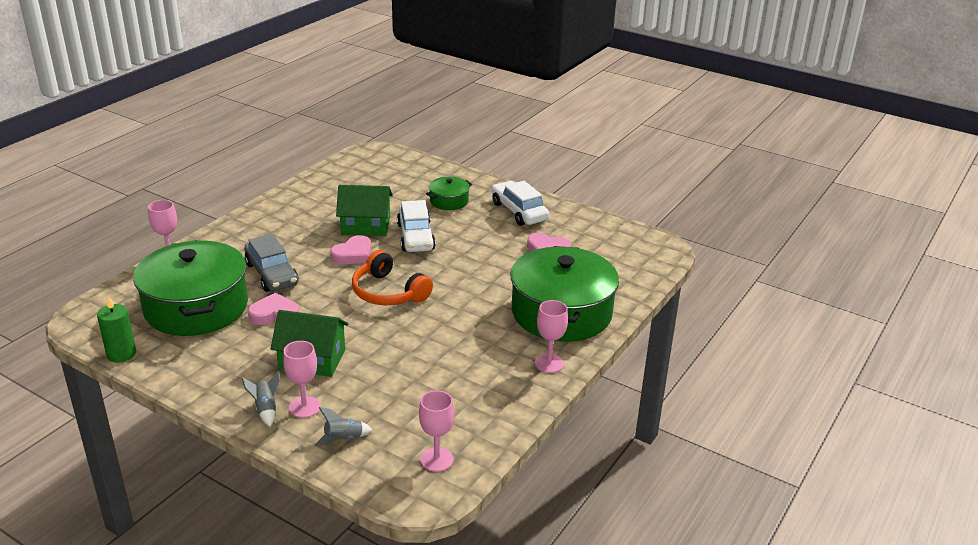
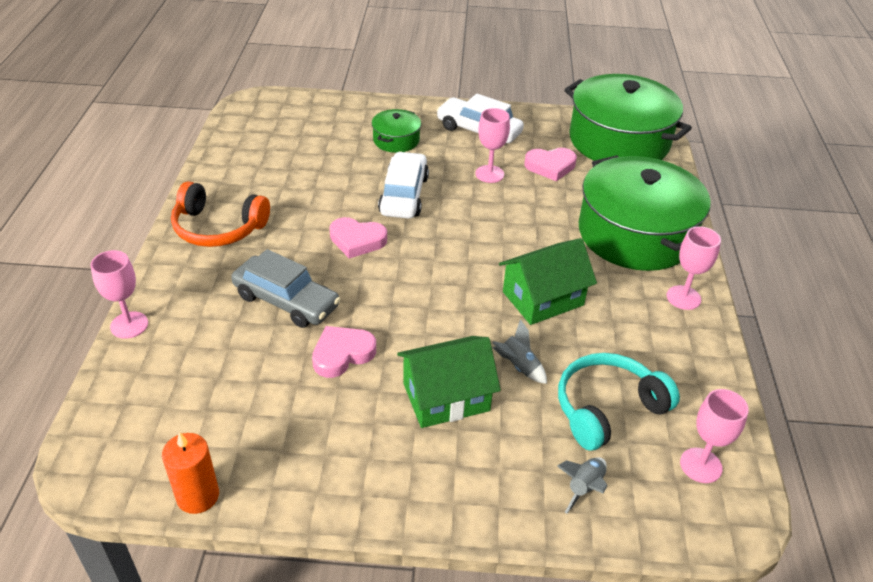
camera: 30 degrees left, 10 degrees up
(121, 354) = (198, 496): green candle -> orange candle
(196, 307) = (234, 383): green pot -> green pot (619, 141)
(266, 409) = (460, 490): grey rocket -> grey rocket (518, 366)
(304, 407) = (500, 466): pink goblet -> pink goblet (489, 174)
(353, 254) = (357, 240): pink heart -> pink heart turned 90 degrees clockwise
(366, 226) = (335, 199): green house -> green house (543, 298)
(388, 292) = (443, 275): orange headphones -> orange headphones (218, 228)
(411, 405) = (607, 408): none -> turquoise headphones
(415, 237) = (404, 195): white car -> white car turned 135 degrees counterclockwise

